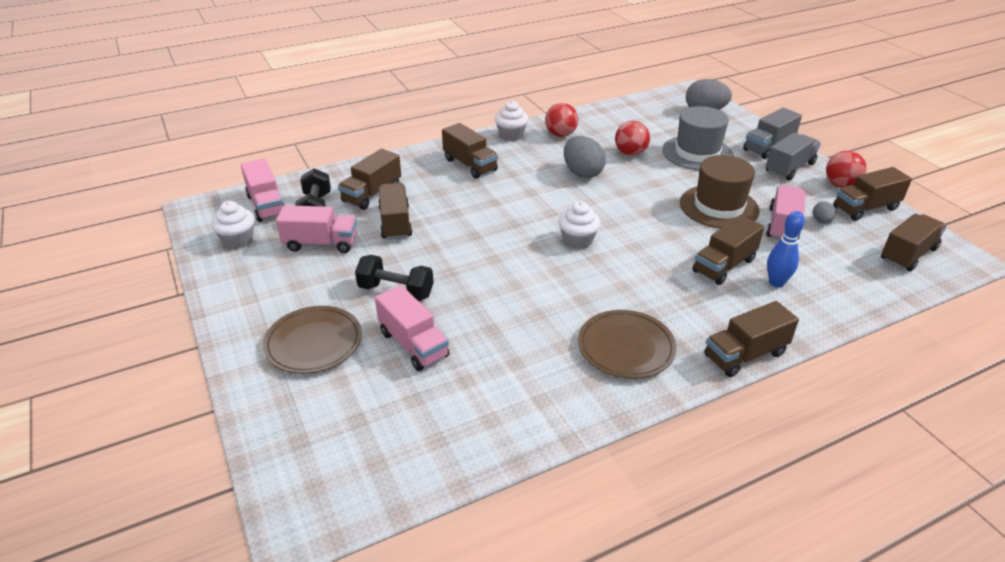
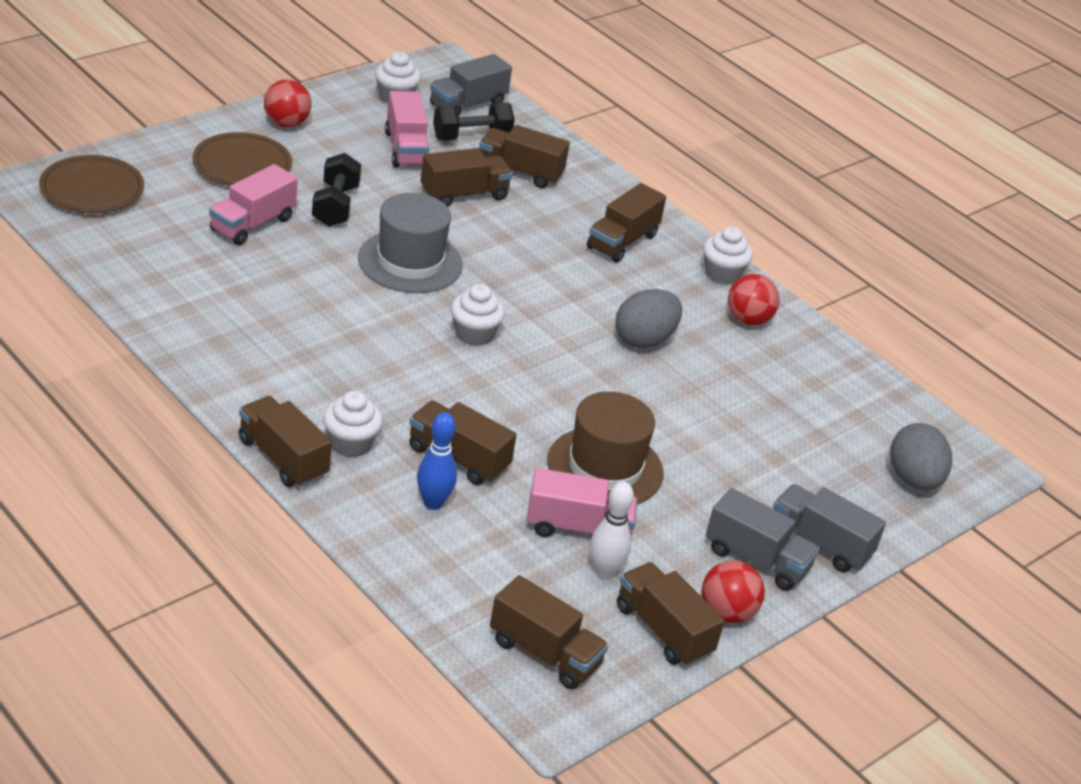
camera: 70 degrees right, 0 degrees up
(266, 205) = (468, 104): pink truck -> grey truck
(626, 347) = (277, 367): brown plate -> brown plate (92, 189)
(630, 153) = (723, 387): red ball -> red ball (286, 123)
(697, 153) = (758, 458): grey hat -> grey hat (410, 262)
(718, 316) = (350, 444): none -> white cupcake
(821, 221) = (604, 571): grey egg -> white bowling pin

